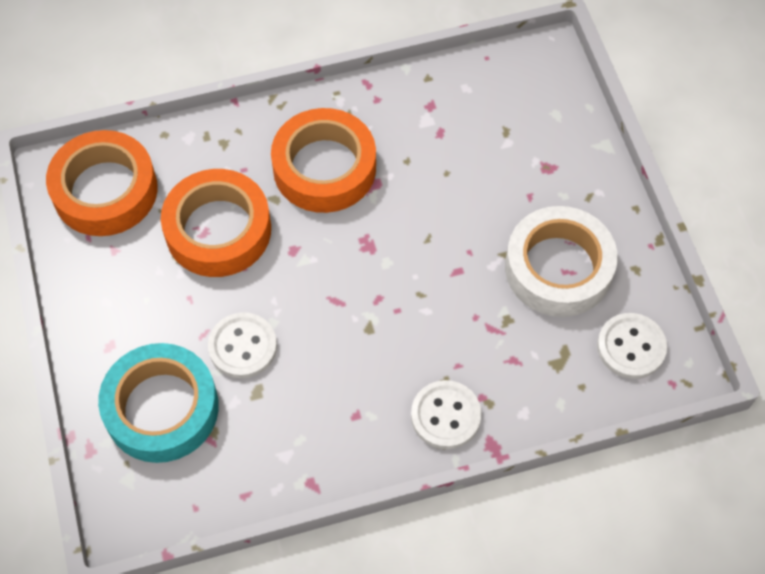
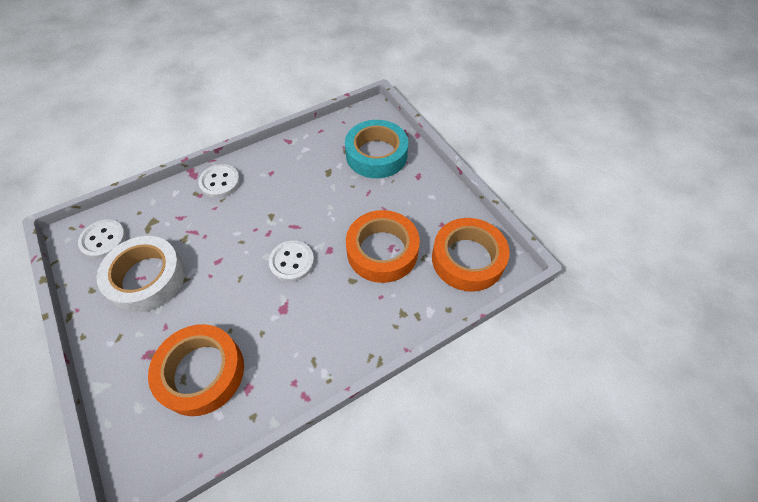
camera: 165 degrees right, 5 degrees down
(243, 346) = (343, 190): white button -> white button (292, 262)
(324, 168) = (322, 311): orange tape -> orange tape (202, 372)

